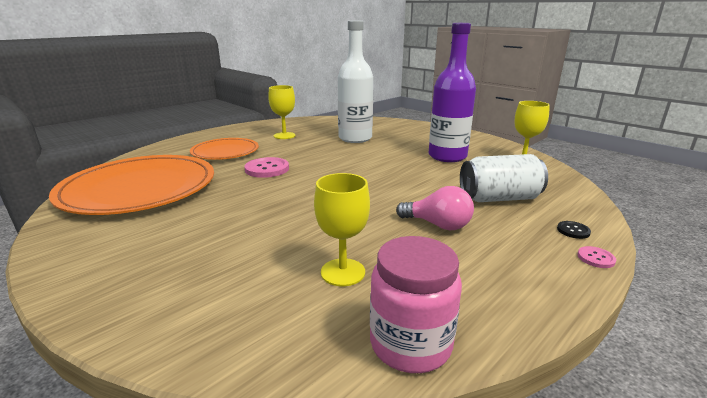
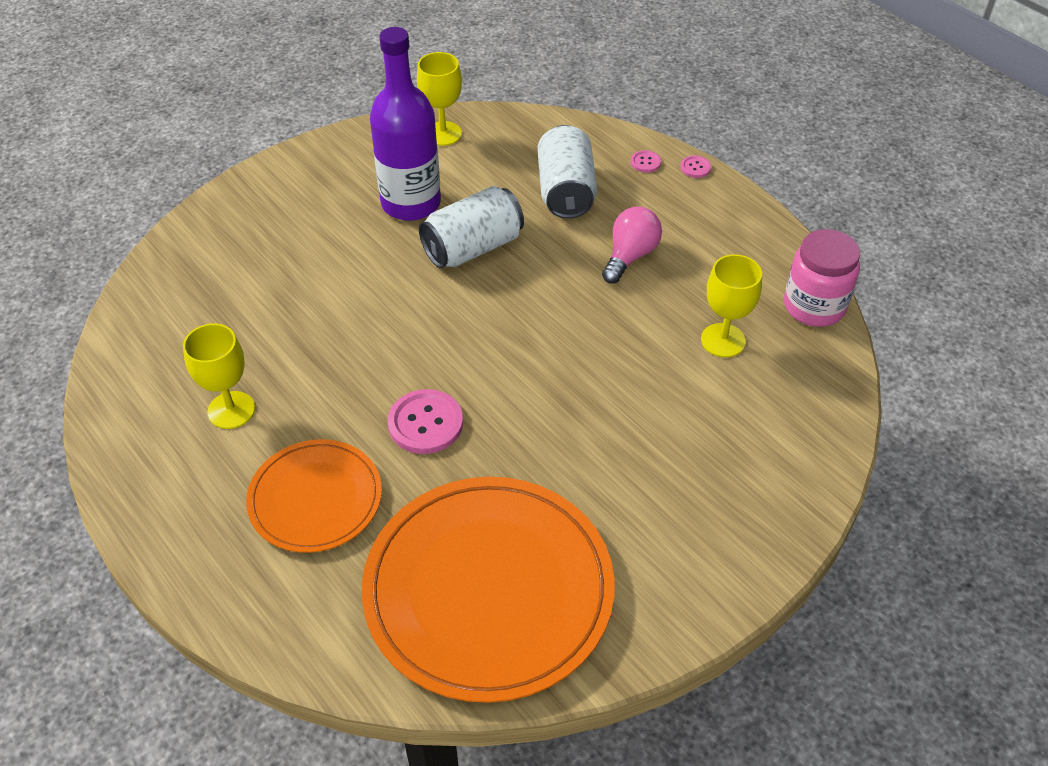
camera: 85 degrees left, 25 degrees up
(355, 138) = (284, 302): white bottle -> none
(416, 173) = (473, 247): none -> white can
(573, 231) = (645, 162): black button -> pink button

